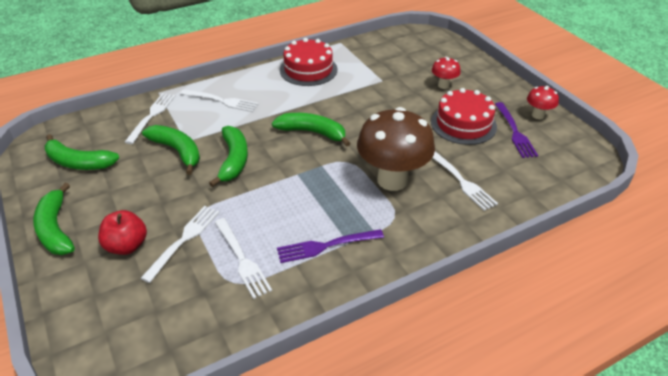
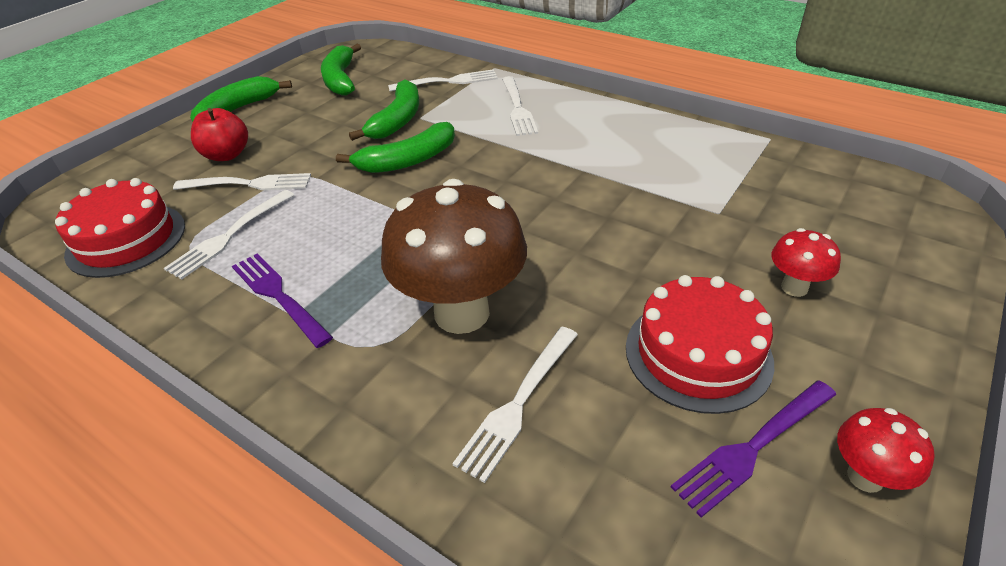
camera: 65 degrees right, 0 degrees up
(308, 70) = (661, 139): red cake -> red cake (126, 239)
(312, 132) = (515, 196): green banana -> none

